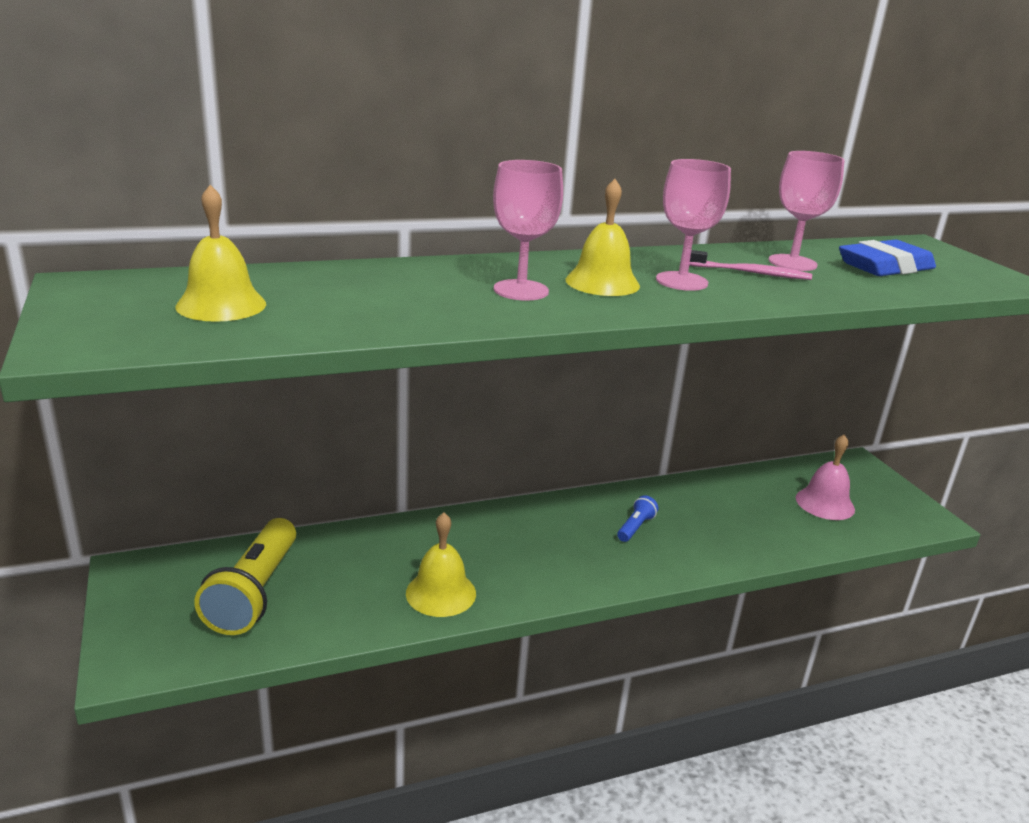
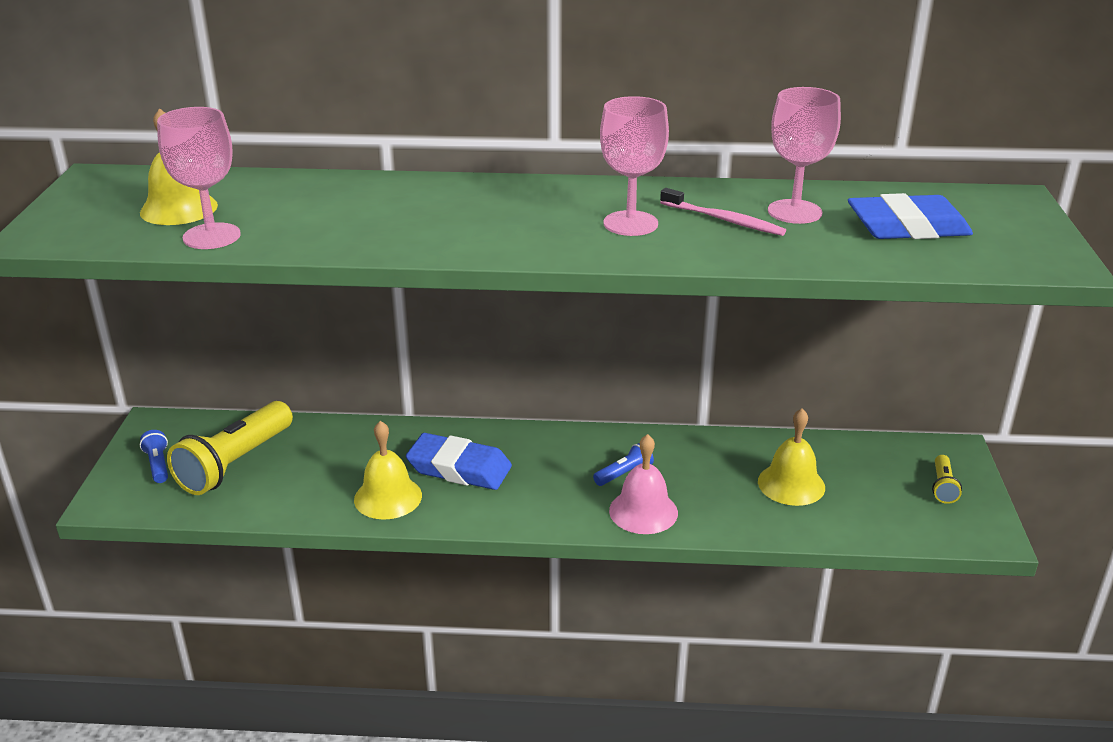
camera: 25 degrees right, 5 degrees up
(164, 612) = (158, 465): none -> blue flashlight
(488, 551) = (459, 468): none -> blue eraser
(521, 290) = (451, 218): pink goblet -> pink goblet (211, 236)
(602, 282) = (543, 217): yellow bell -> yellow bell (791, 484)
(825, 503) = (866, 490): pink bell -> pink bell (643, 511)
(873, 490) = (943, 487): none -> yellow flashlight

